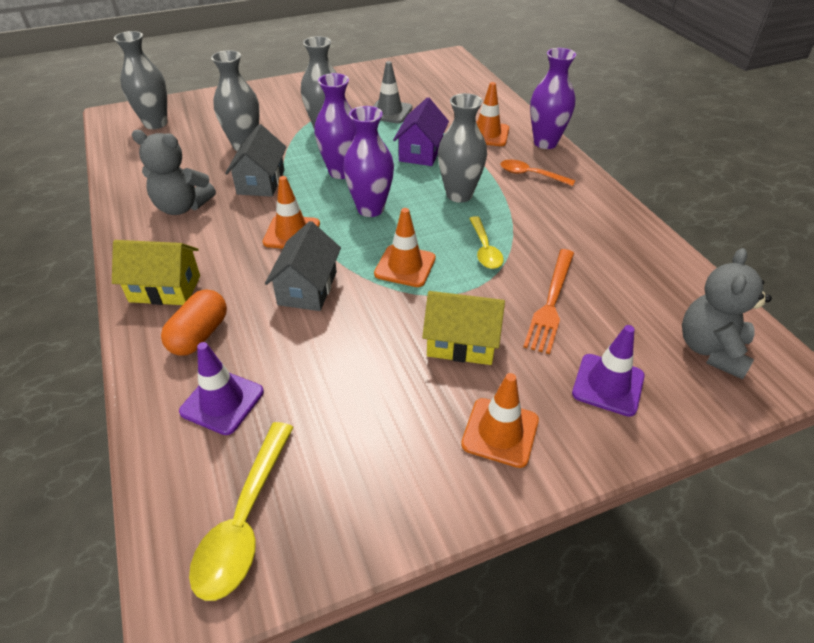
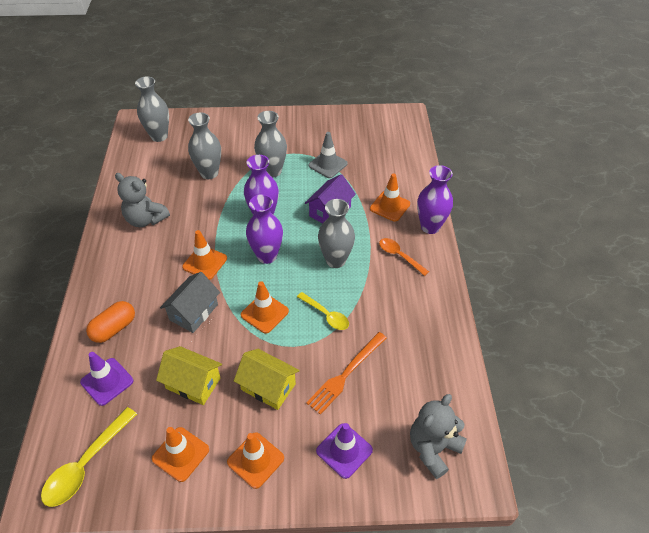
camera: 20 degrees right, 5 degrees up
(165, 289) = (109, 286): yellow house -> yellow house (193, 383)
(261, 182) = (205, 210): grey house -> none
(388, 459) = (180, 454): none -> orange traffic cone
(485, 249) = (326, 315): yellow spoon -> yellow spoon turned 60 degrees counterclockwise

